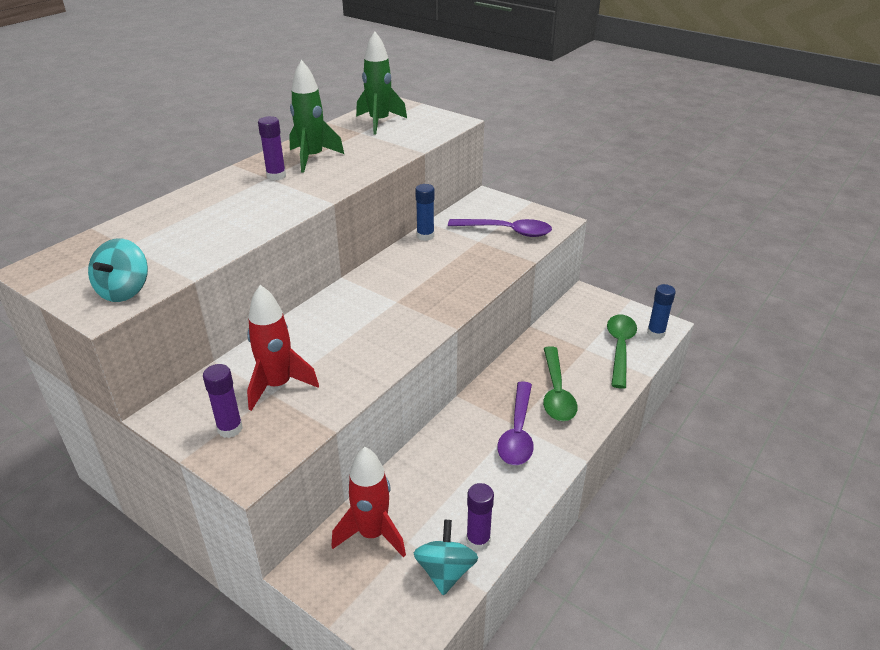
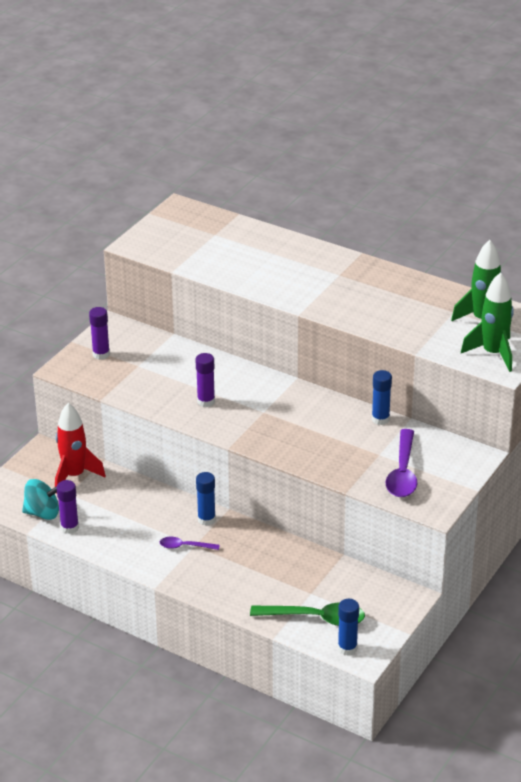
camera: 85 degrees right, 0 degrees up
(124, 291) = (156, 248): turquoise spinning top -> none
(276, 176) = (342, 278): purple glue stick -> purple glue stick (206, 401)
(278, 386) = (146, 367): red rocket -> none
(312, 158) = (384, 292): green rocket -> green rocket (493, 354)
(473, 413) = (206, 519): none -> blue glue stick
(517, 432) = (185, 546): purple spoon -> purple spoon, size x0.55
(556, 392) = (240, 571): green spoon -> none

